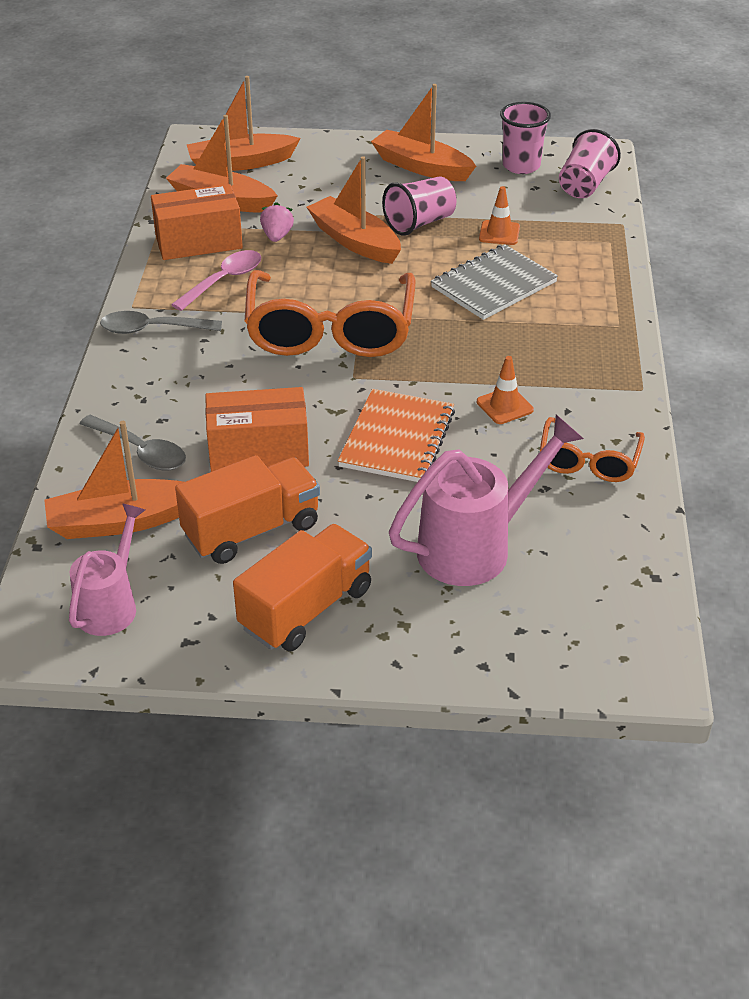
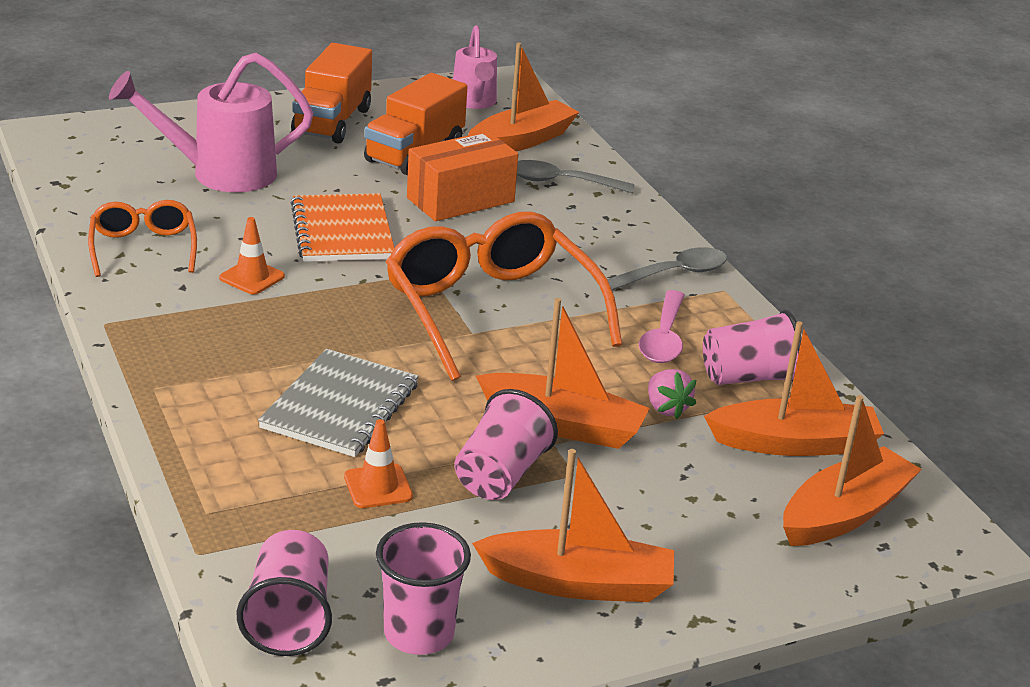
camera: 150 degrees right, 10 degrees down
(198, 242) = (748, 378): orange box -> pink cup
(475, 547) = (221, 174): pink watering can -> pink watering can turned 45 degrees clockwise

